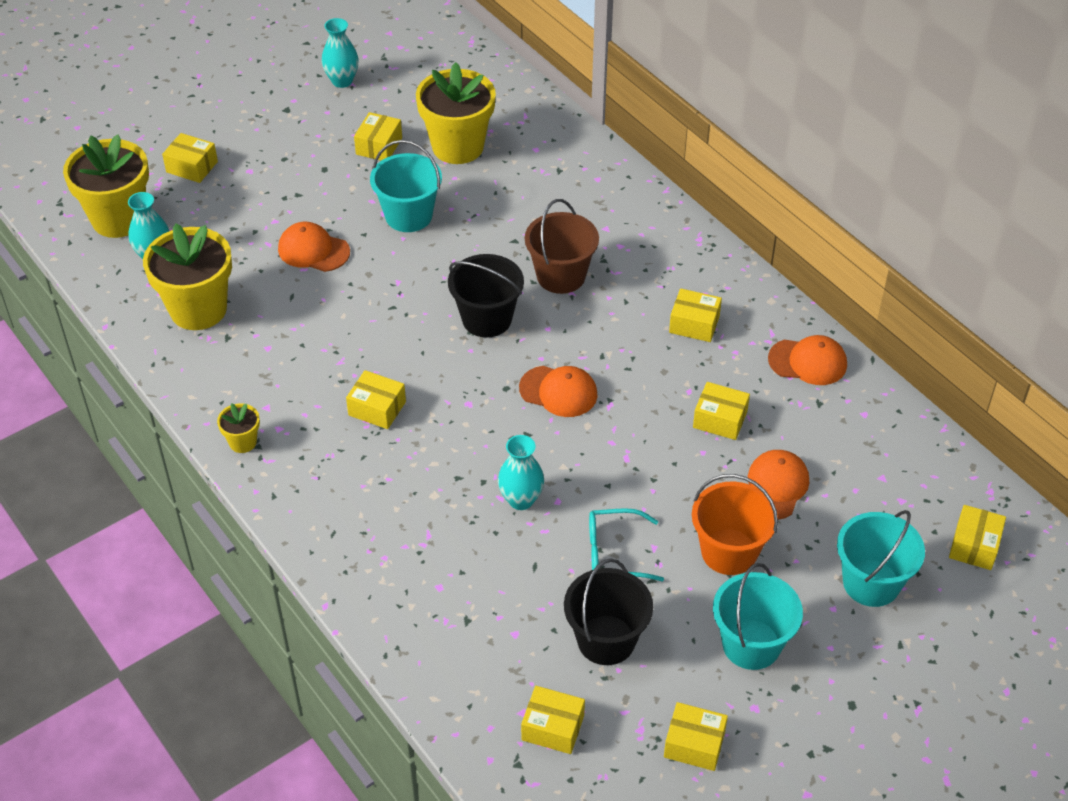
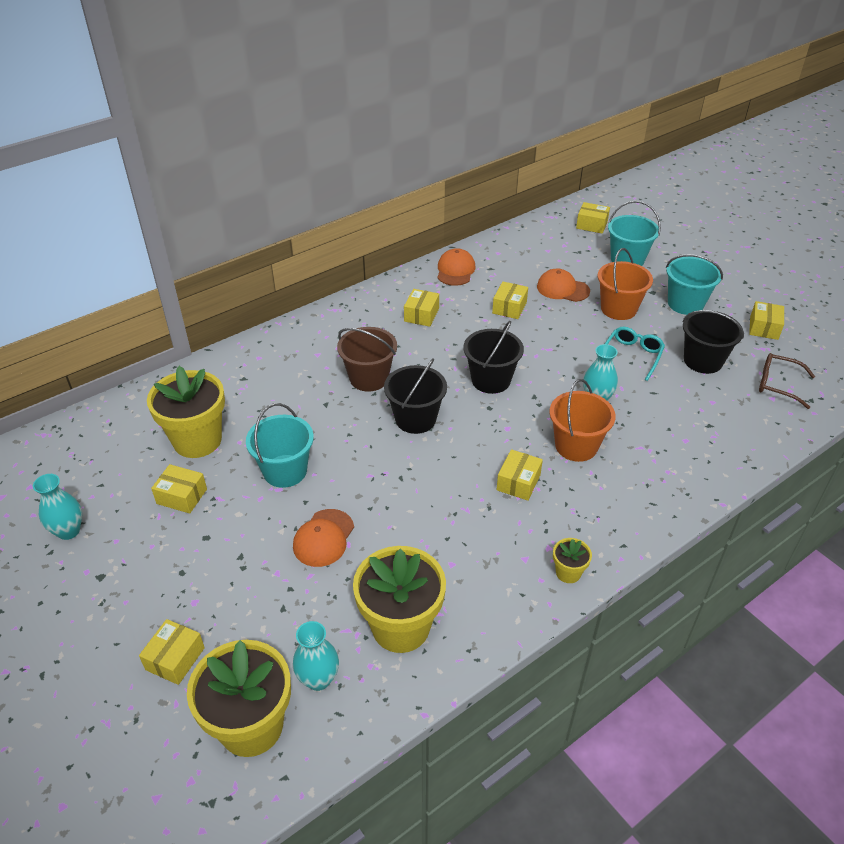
camera: 90 degrees left, 5 degrees down
(434, 468) = (576, 446): none -> orange bucket
(553, 728) = (778, 384): yellow box -> brown glasses
(558, 391) = (491, 380): orange cap -> black bucket
(614, 553) = (632, 356): turquoise glasses -> turquoise glasses turned 150 degrees counterclockwise

